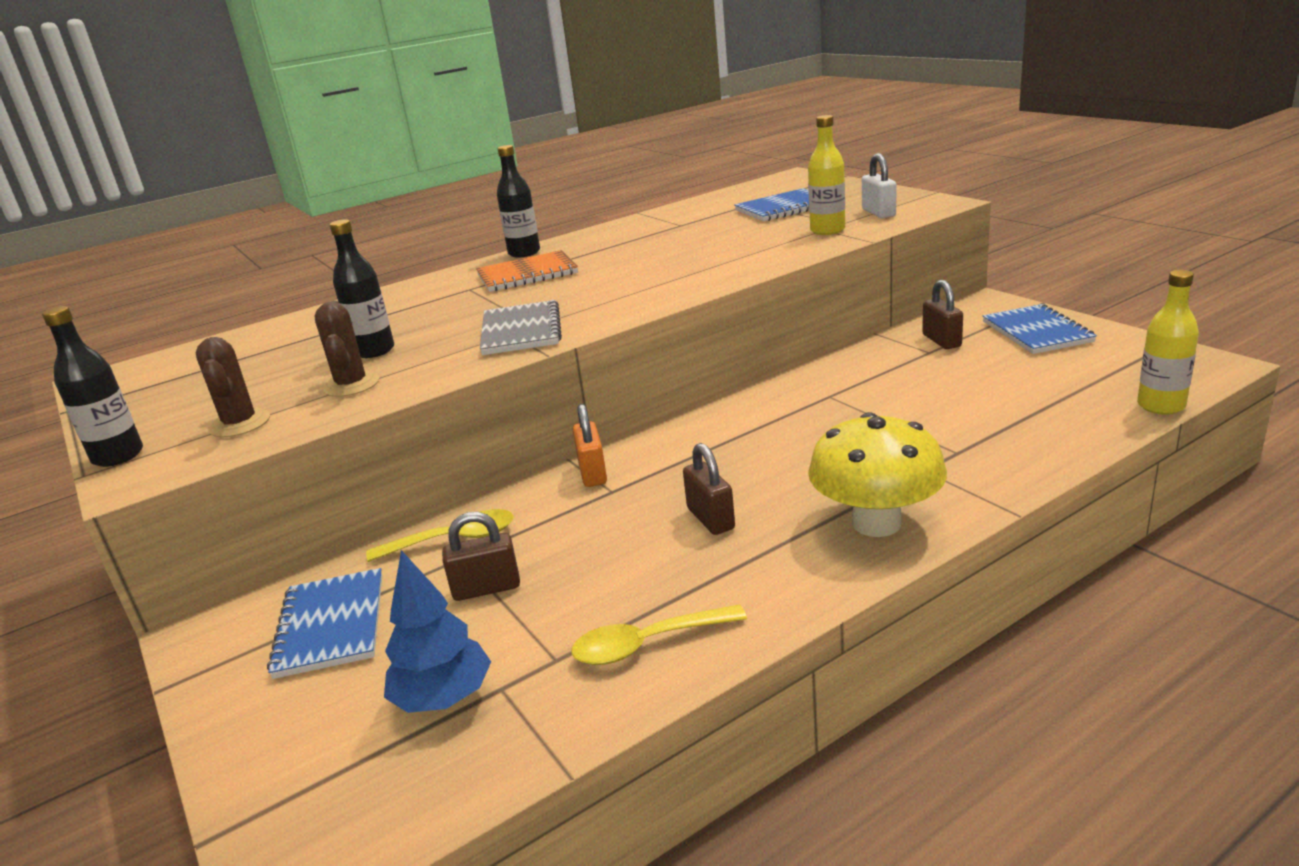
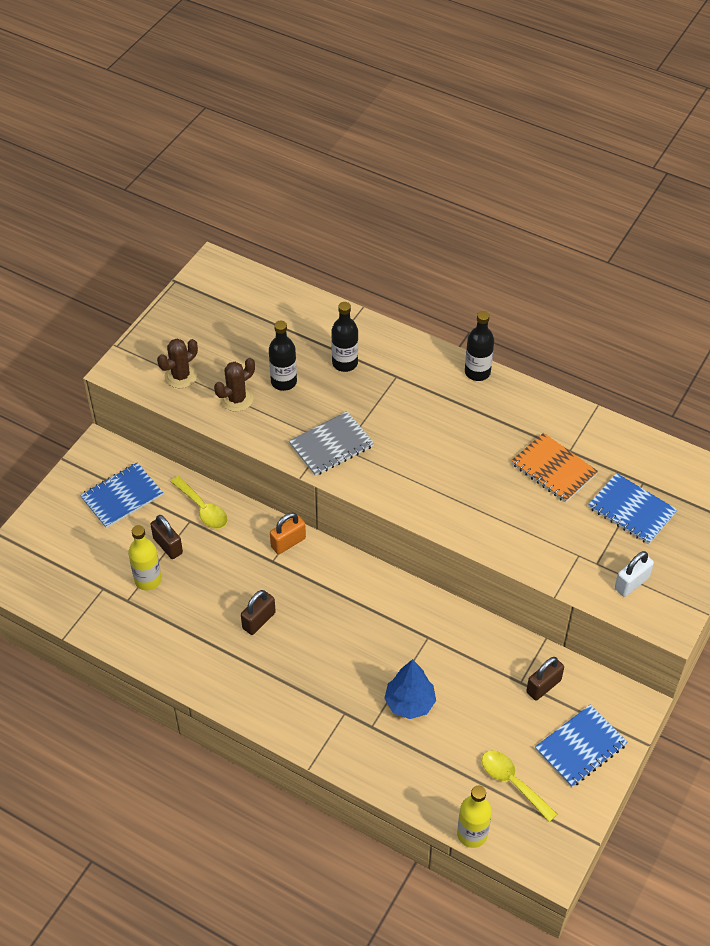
camera: 60 degrees right, 25 degrees up
(118, 456) = (136, 346): black bottle -> black bottle (345, 363)
(444, 698) = (90, 570): blue tree -> blue tree (409, 703)
(527, 274) = (432, 398): orange notebook -> orange notebook (553, 469)
(647, 644) = (148, 632): yellow spoon -> yellow spoon (512, 782)
(827, 230) = (575, 559): yellow bottle -> yellow bottle (148, 580)
(876, 523) = (278, 701): yellow mushroom -> none

